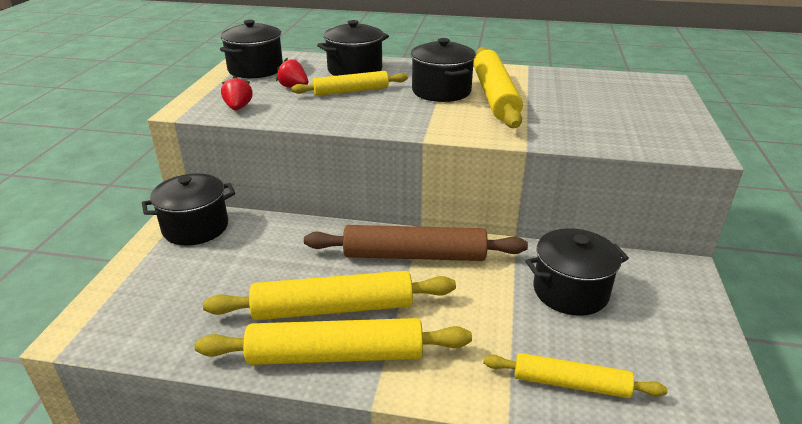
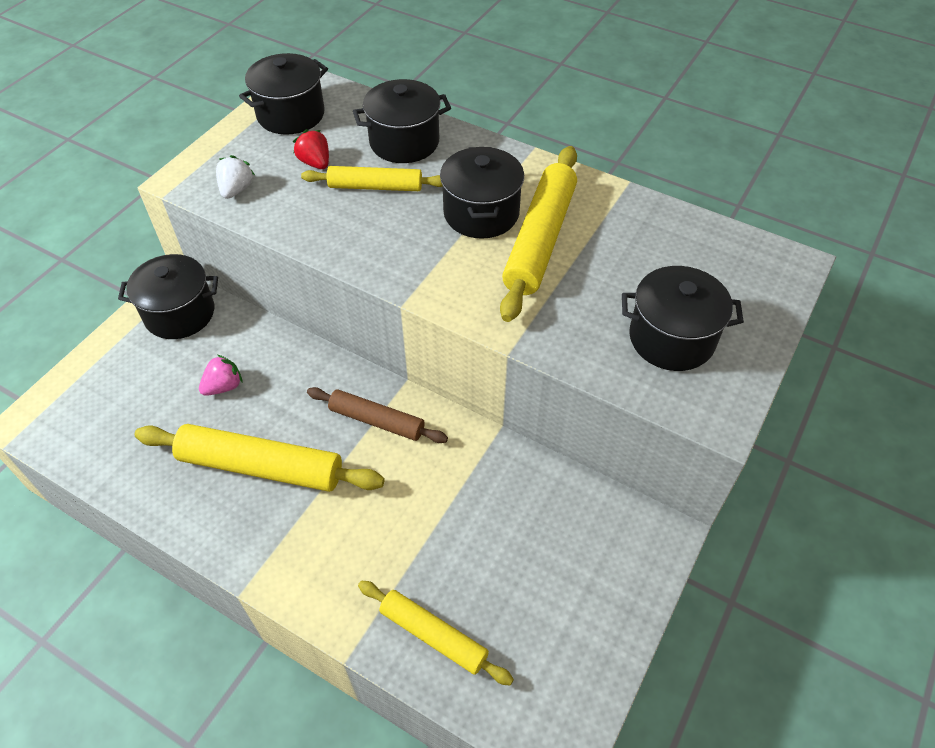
camera: 20 degrees right, 20 degrees up
(238, 108) = (236, 190): red strawberry -> white strawberry
(264, 264) = (224, 386): none -> pink strawberry
(336, 355) = (236, 525): yellow rolling pin -> none
(414, 255) = (376, 420): brown rolling pin -> brown rolling pin, size x0.62
(570, 291) = (510, 523): black pot -> black pot (671, 338)

